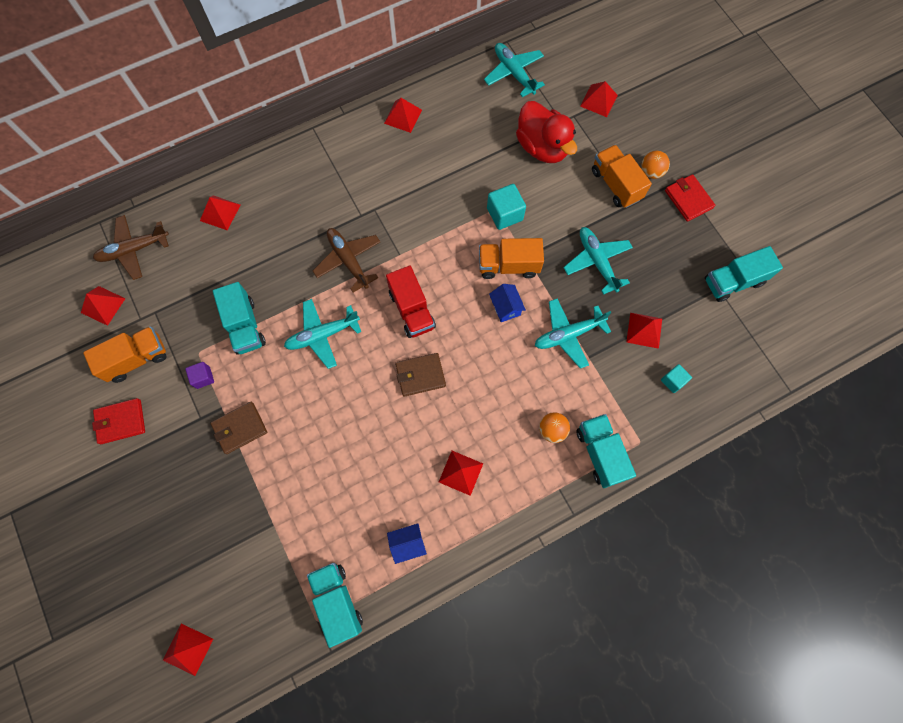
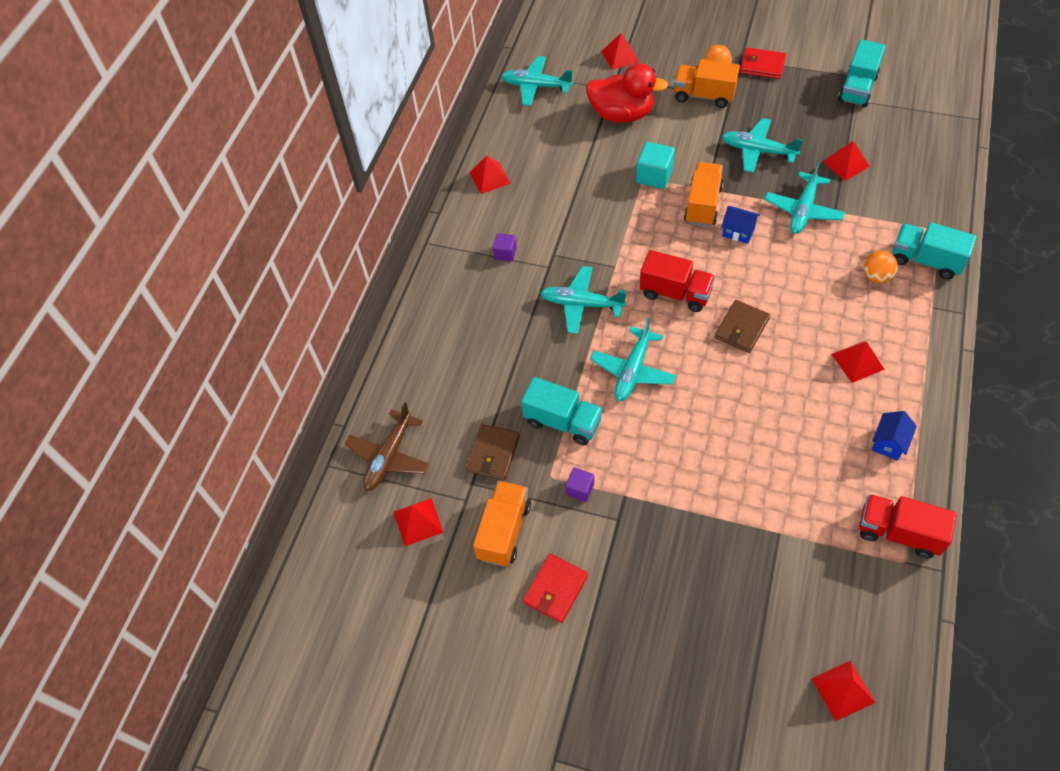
camera: 40 degrees left, 15 degrees down
(220, 212) = (429, 364): red pyramid -> none
(240, 428) = (659, 494): brown wallet -> brown wallet (493, 453)
(337, 601) = (898, 533): turquoise truck -> red truck
(347, 180) = (505, 253): none -> purple cube
(348, 260) = (581, 304): brown plane -> turquoise plane
(508, 265) = (702, 205): orange truck -> orange truck turned 150 degrees clockwise
(673, 381) = (905, 176): turquoise cube -> none

